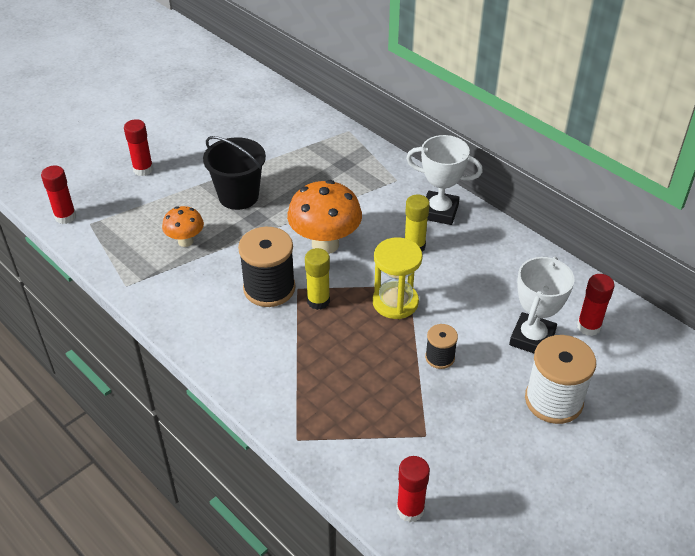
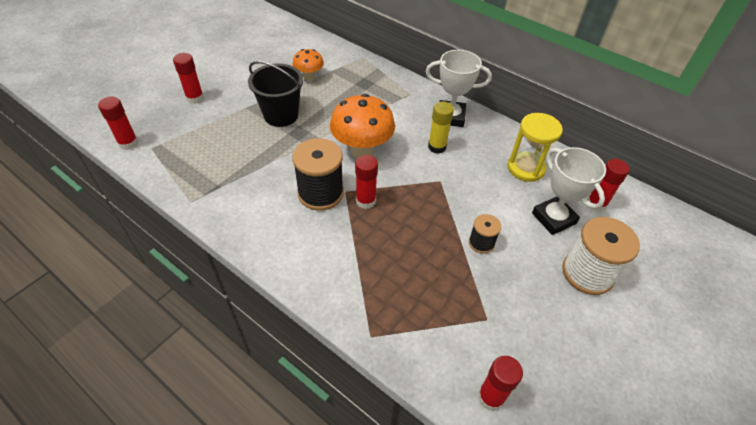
camera: 10 degrees left, 5 degrees up
(185, 241) = (240, 157): orange mushroom -> orange mushroom (309, 77)
(318, 301) = (365, 201): yellow glue stick -> red glue stick
(395, 302) = (432, 196): yellow hourglass -> yellow hourglass (526, 168)
(532, 338) = (553, 218): white trophy -> white trophy turned 45 degrees counterclockwise

